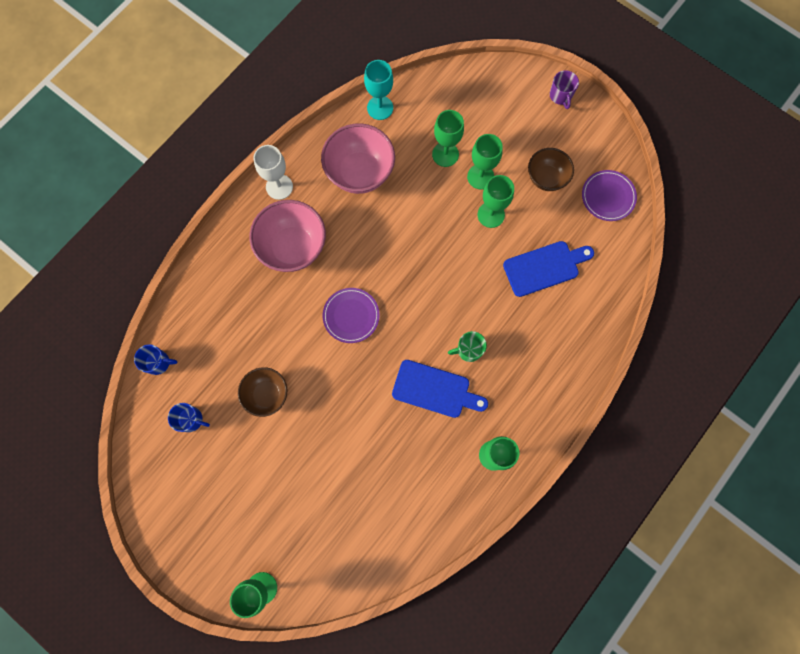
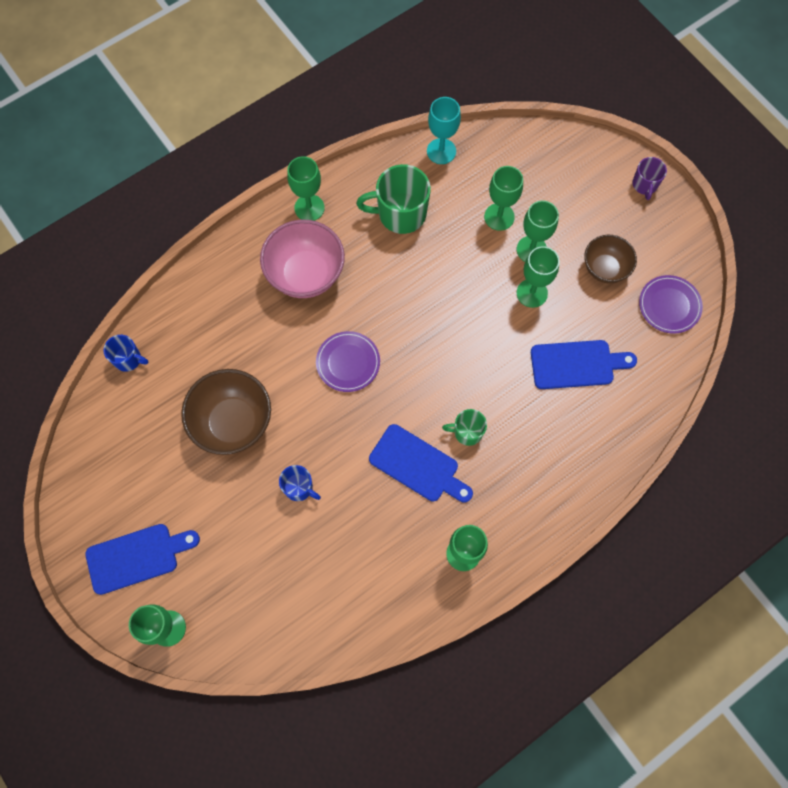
camera: 15 degrees right, 5 degrees down
(191, 419) = (145, 428): blue mug -> blue mug (299, 488)
(217, 534) = (137, 557): none -> blue cutting board
(267, 394) = (233, 422): brown bowl -> brown bowl, size x1.59
(279, 187) = (309, 208): white goblet -> green goblet
(360, 172) = (400, 214): pink bowl -> green mug

